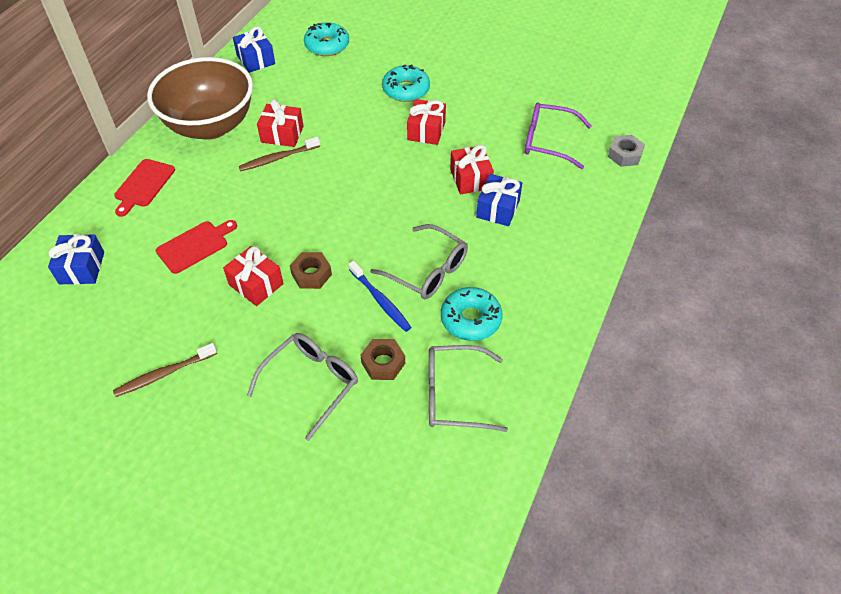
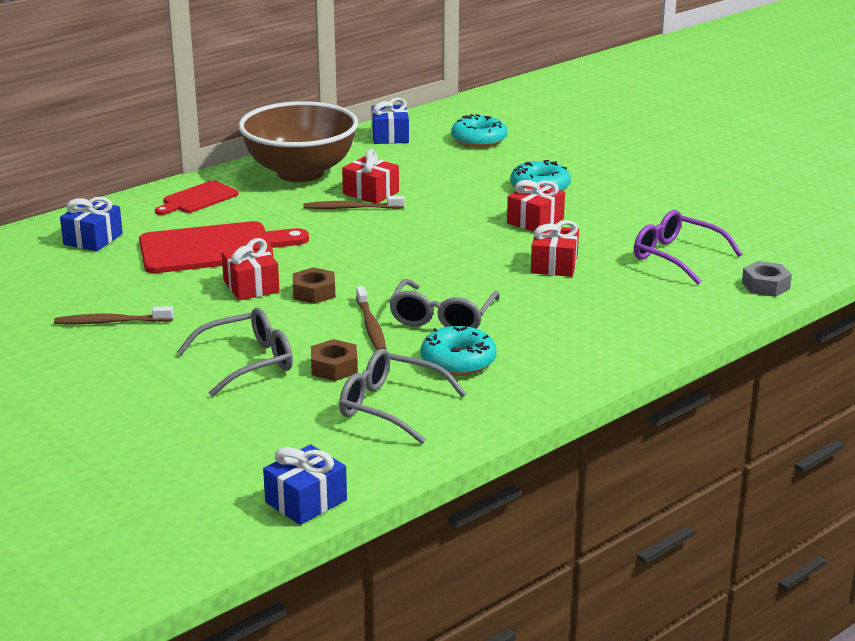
camera: 25 degrees right, 25 degrees down
(195, 246) = (213, 248): red cutting board -> red cutting board, size x1.77
(380, 300) = (371, 326): blue toothbrush -> brown toothbrush
(427, 271) = (442, 318): grey glasses -> grey glasses turned 45 degrees clockwise
(498, 209) = (565, 292): blue gift -> blue gift (306, 501)

